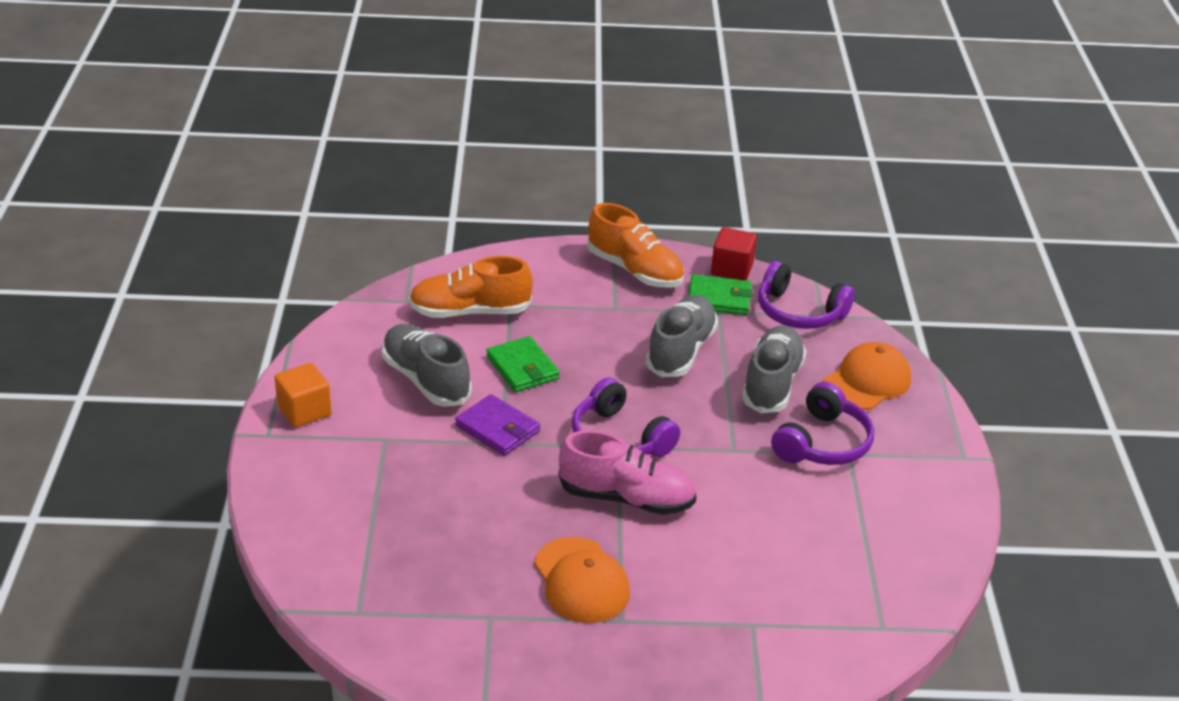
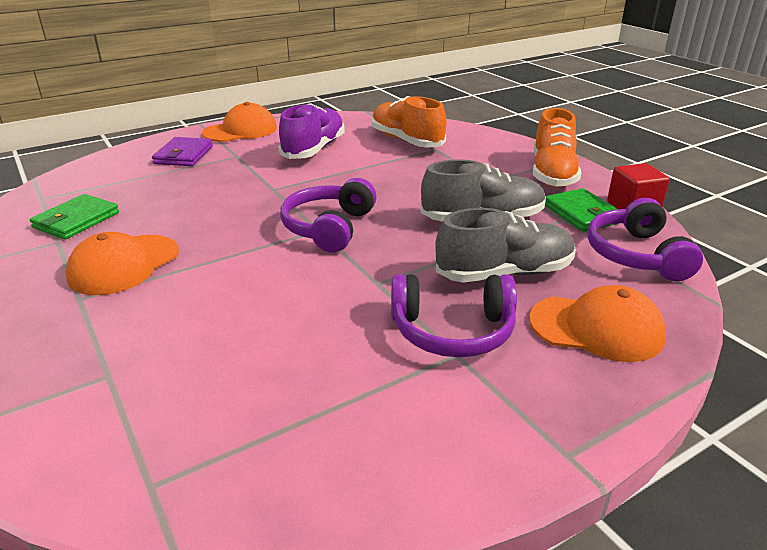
camera: 60 degrees right, 5 degrees down
(304, 411) = (240, 131): orange cube -> orange cap
(426, 380) = (314, 149): grey shoe -> purple shoe
(498, 428) = (288, 183): purple wallet -> purple wallet (184, 155)
(523, 368) = (369, 171): green wallet -> green wallet (76, 220)
(626, 498) = (252, 253): pink shoe -> none

